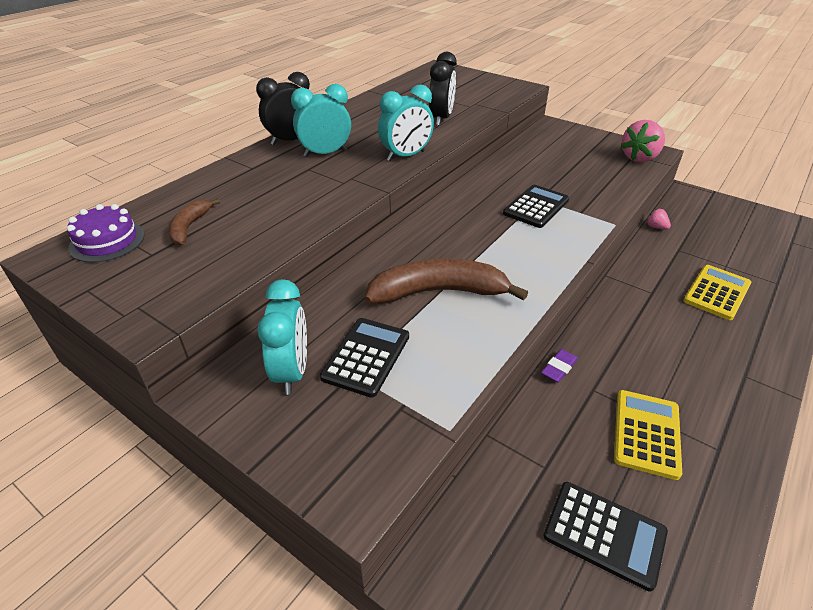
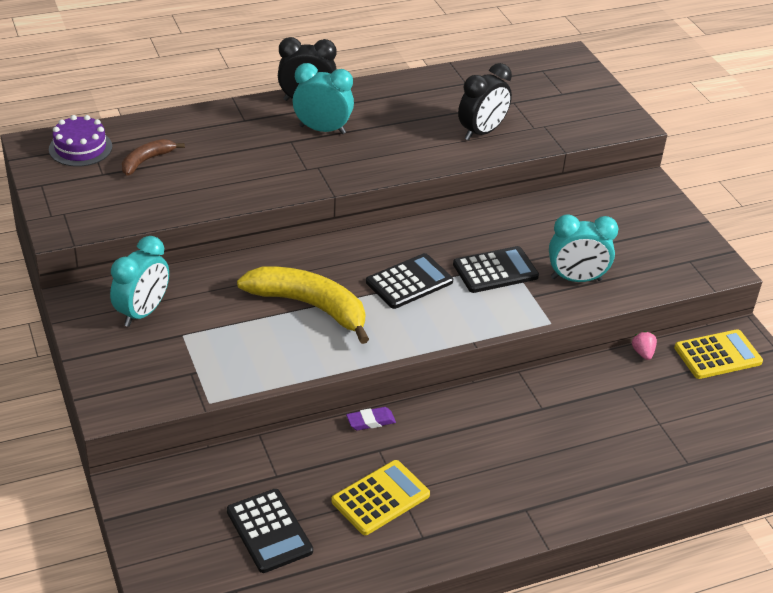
camera: 30 degrees right, 0 degrees up
(366, 357) = (203, 328): black calculator -> black calculator (409, 282)
(406, 156) = (393, 163): turquoise clock -> turquoise clock (576, 279)
(438, 292) = (309, 306): brown banana -> yellow banana
(639, 158) = (690, 267): pink strawberry -> none
(717, 292) = (608, 439): yellow calculator -> yellow calculator (717, 355)

